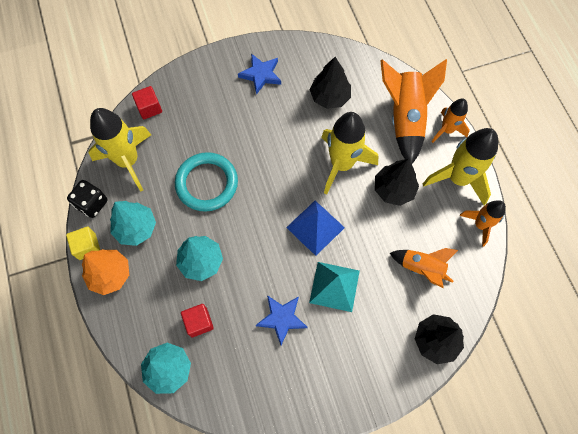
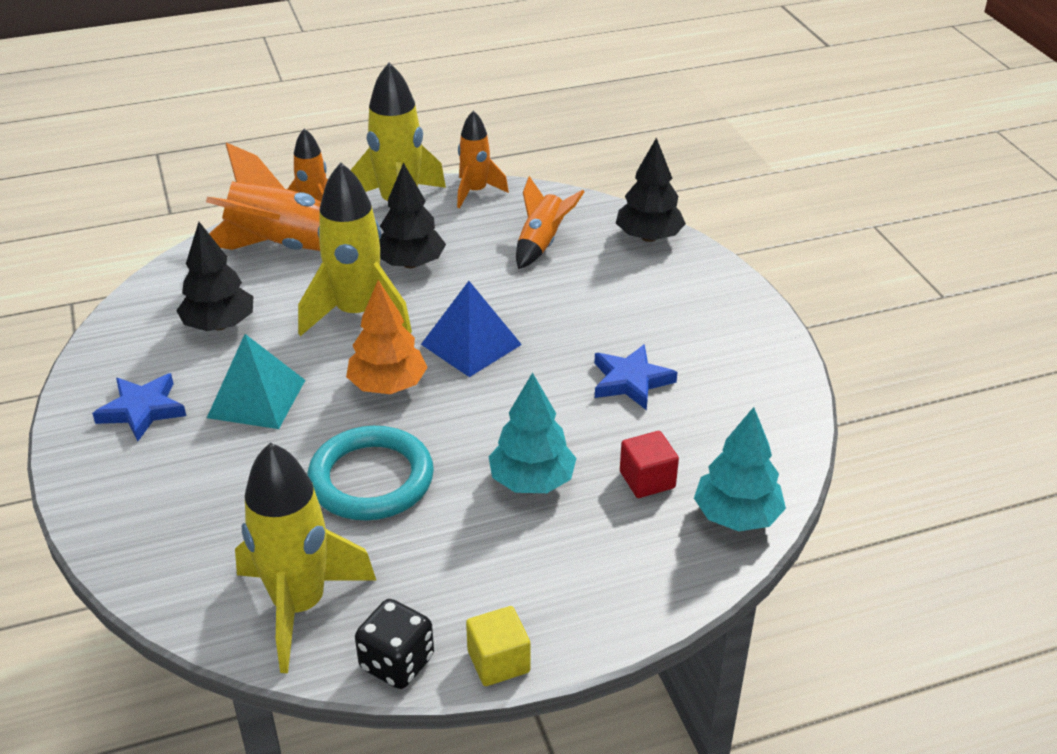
camera: 90 degrees left, 30 degrees down
(110, 274) = (561, 616): orange tree -> orange tree (388, 386)
(136, 228) = (460, 581): turquoise tree -> none
(149, 108) = (172, 578): red cube -> none
(334, 286) = (573, 326): turquoise pyramid -> turquoise pyramid (256, 398)

